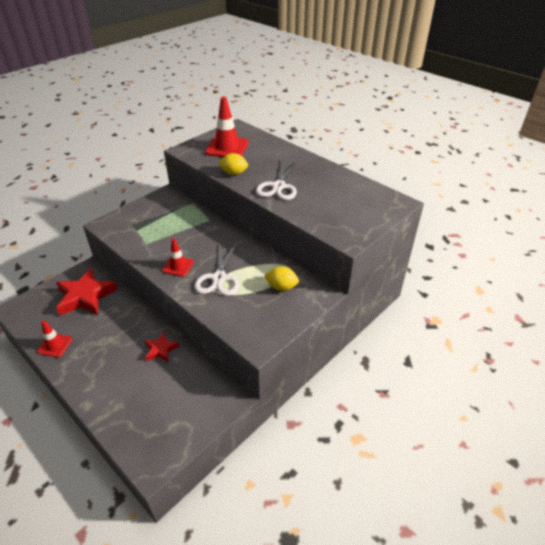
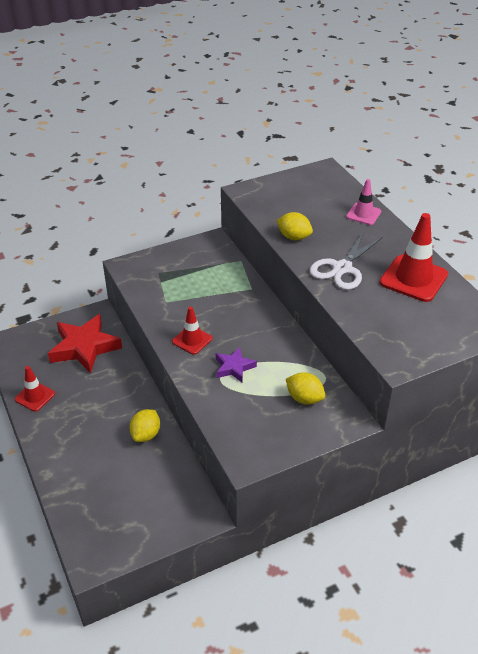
camera: 20 degrees right, 0 degrees up
(161, 349) = (146, 434): red star -> yellow lemon
(219, 278) = (234, 367): white scissors -> purple star
(227, 147) = (300, 198): red traffic cone -> red traffic cone (413, 278)
(276, 149) = (363, 214): none -> pink traffic cone

